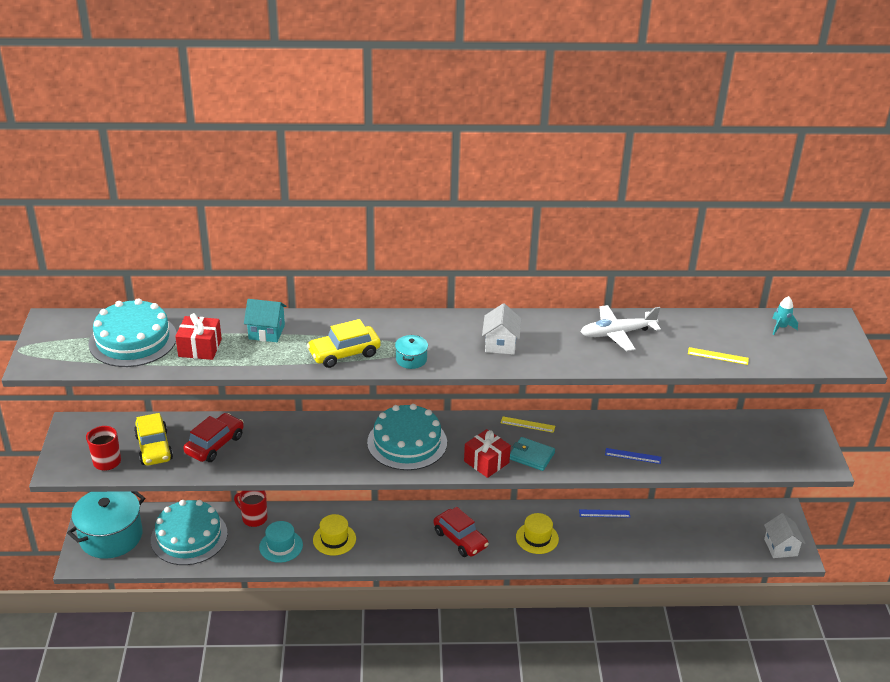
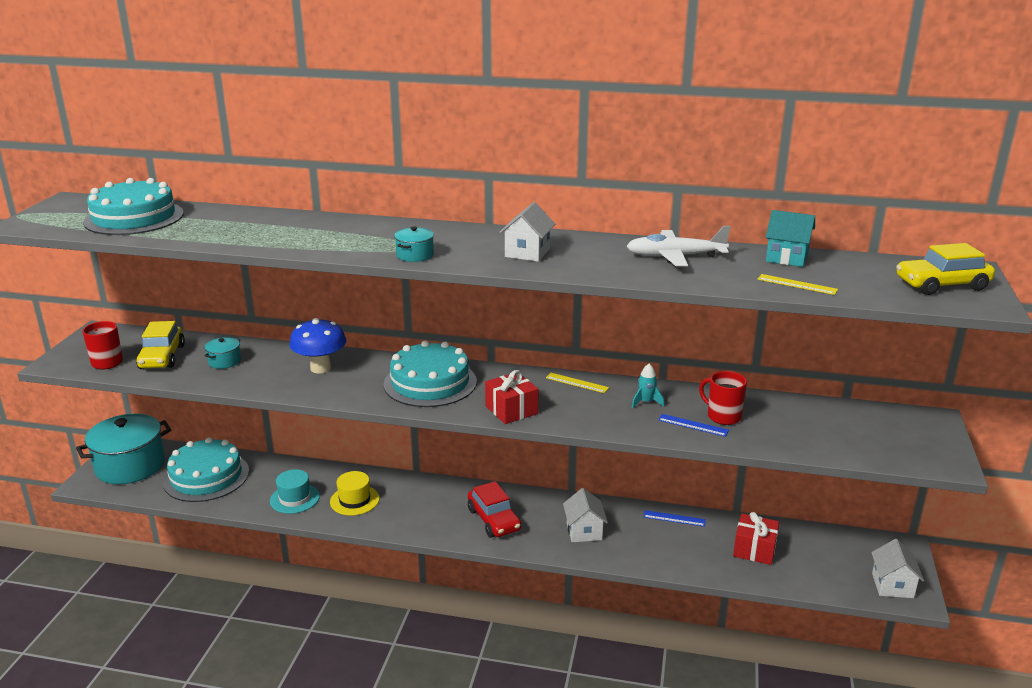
camera: 15 degrees right, 10 degrees down
(200, 348) = (195, 228): red gift -> red gift (754, 549)
(214, 444) = (224, 361): red car -> turquoise pot
(254, 518) = (281, 469): red mug -> red mug (723, 416)
(266, 332) = (274, 223): turquoise house -> turquoise house (786, 258)
(305, 440) = (320, 368): none -> blue mushroom
(344, 353) = (344, 245): yellow car -> yellow car (942, 285)
(531, 456) = (567, 411): turquoise wallet -> none
(537, 538) = (584, 531): yellow hat -> white house
(781, 327) = (892, 269): turquoise rocket -> turquoise rocket (646, 402)

